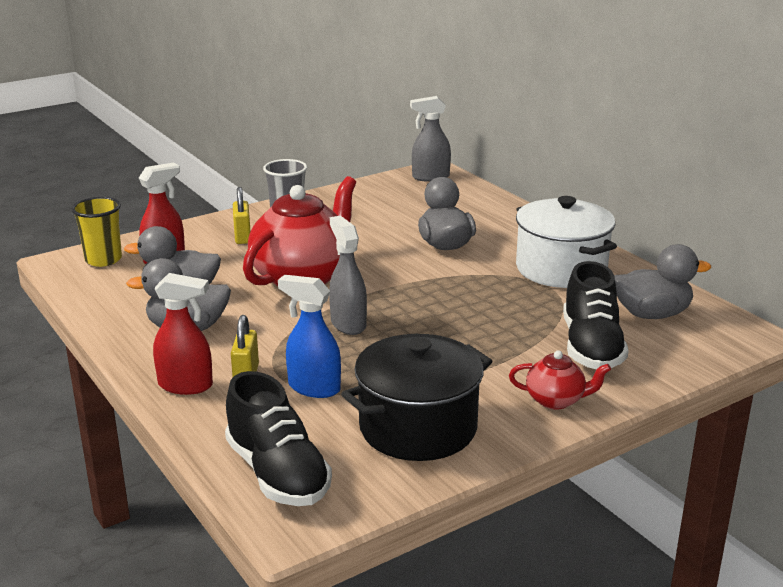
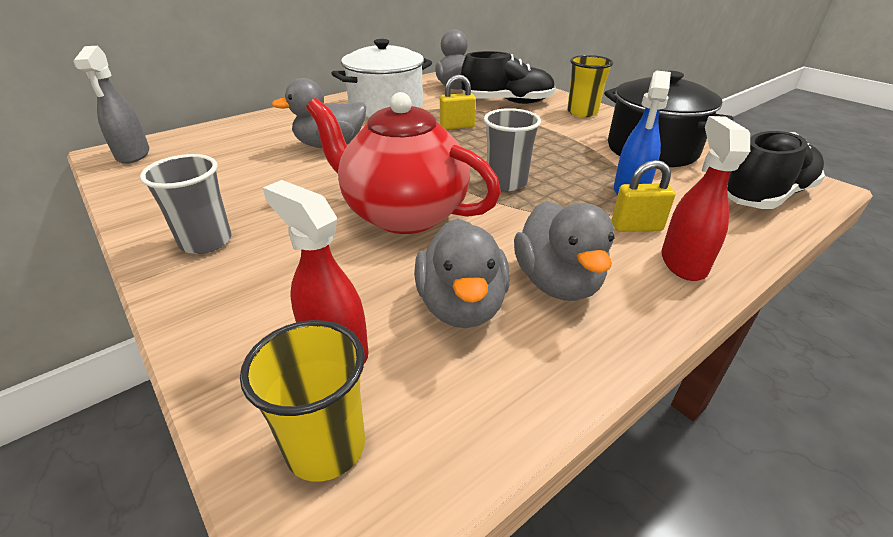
camera: 95 degrees left, 10 degrees up
(242, 237) = (267, 274): yellow padlock -> yellow padlock (457, 126)
(348, 324) = (506, 182): grey spray bottle -> grey cup
(556, 400) = (582, 112): red teapot -> yellow cup

